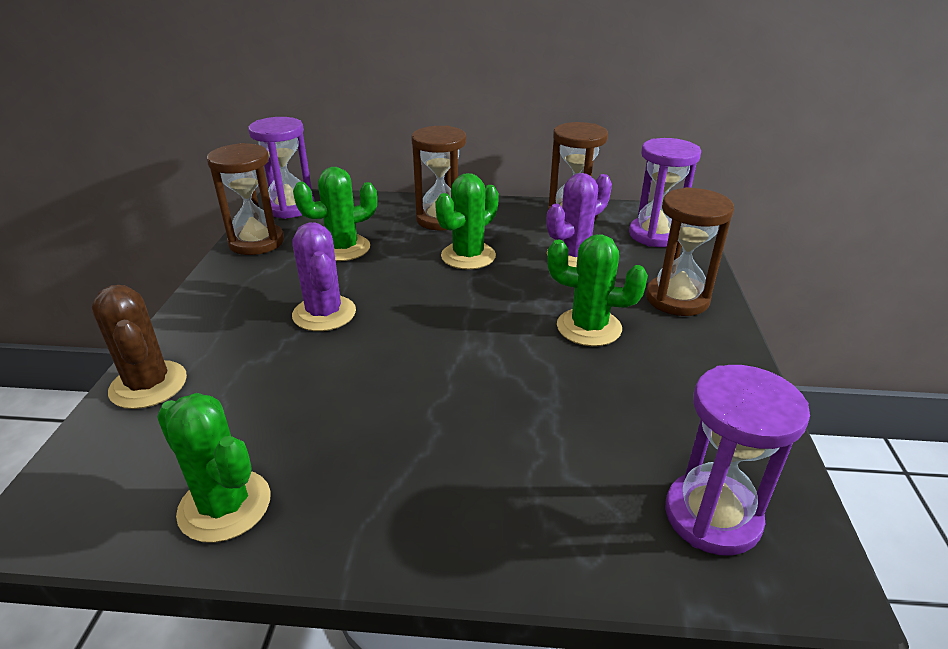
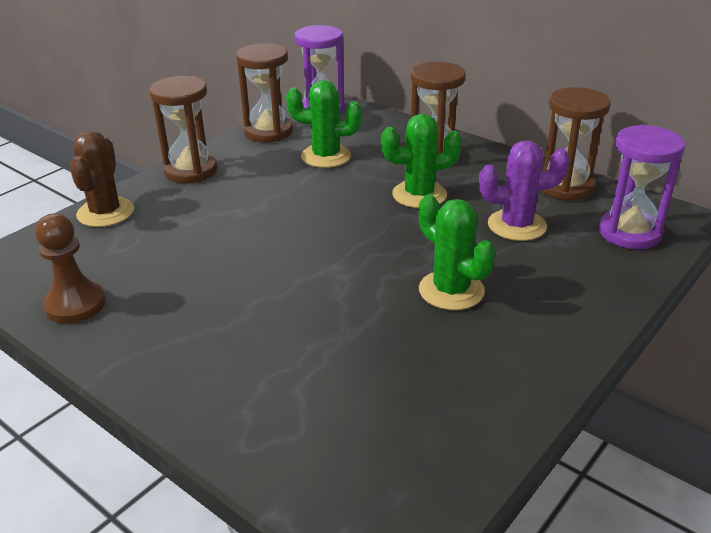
camera: 35 degrees right, 0 degrees up
(225, 505) = (75, 304): green cactus -> brown pawn
(324, 313) = (258, 203): purple cactus -> none
(677, 299) = (569, 298): brown hourglass -> brown hourglass (190, 171)
(712, 516) = (368, 468): purple hourglass -> none

